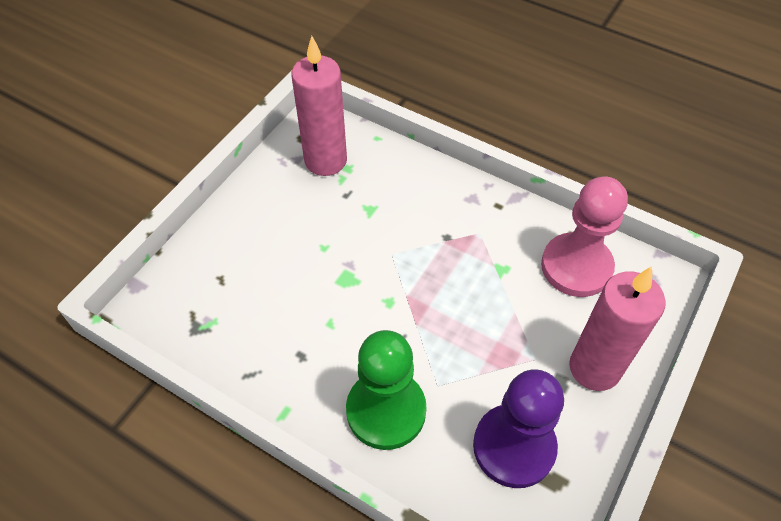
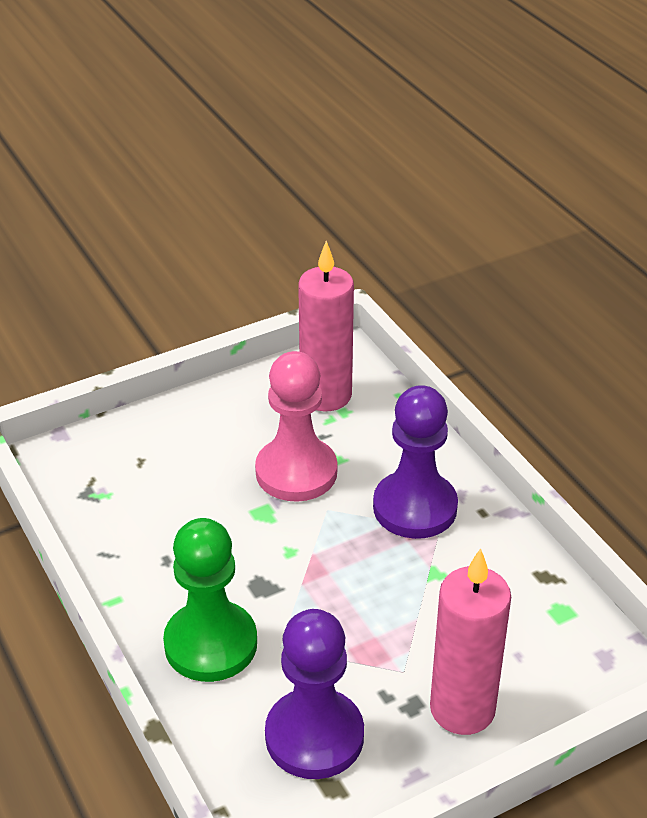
camera: 30 degrees right, 15 degrees down
(452, 223) = (415, 507): none -> purple pawn
(576, 266) = (523, 607): pink pawn -> pink pawn (296, 472)

